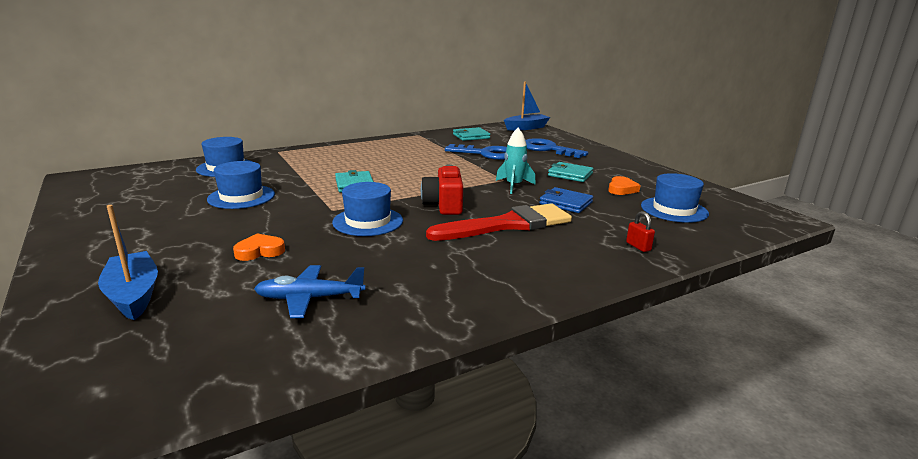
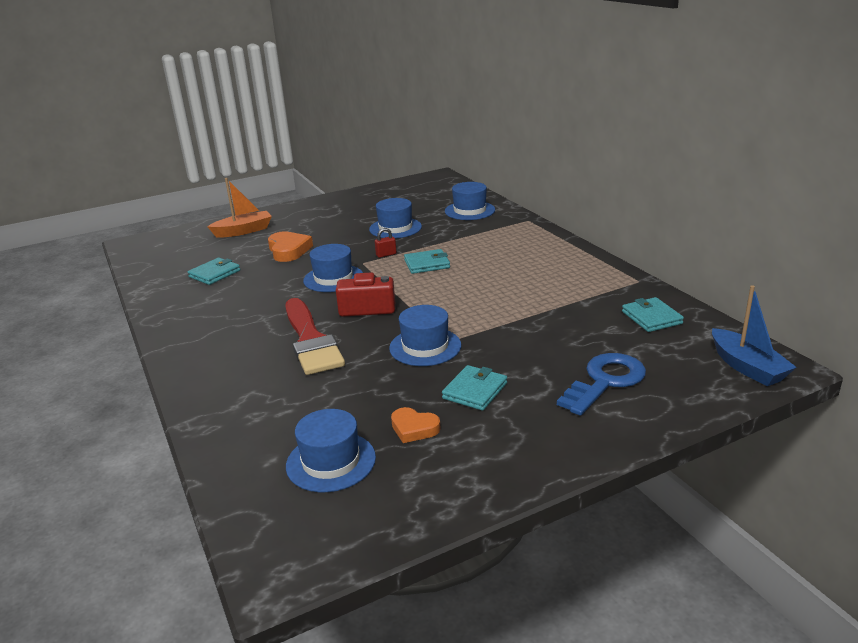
camera: 95 degrees right, 5 degrees up
(133, 295) = (243, 231): blue boat -> orange boat
(260, 251) = (288, 250): orange heart -> orange heart, size x1.55
(309, 298) = (214, 274): blue plane -> turquoise wallet
(486, 154) = (558, 329): blue key -> none
(514, 186) = (425, 347): turquoise rocket -> blue hat
(565, 203) = (365, 378): blue wallet -> none
(638, 246) = (235, 412): red padlock -> red padlock (386, 254)

